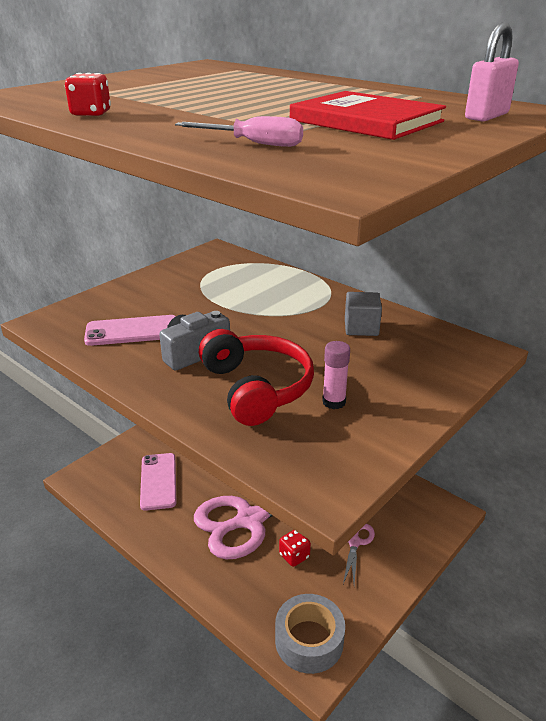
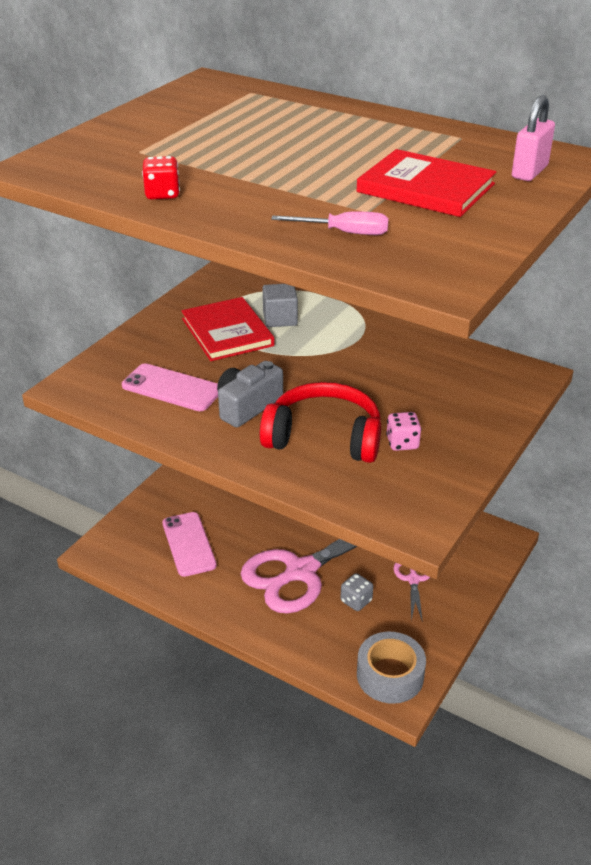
camera: 10 degrees left, 5 degrees up
(132, 331) = (172, 388): pink phone -> pink phone turned 45 degrees clockwise
(204, 291) = (227, 332): none -> red book
(256, 388) = (324, 437): red headphones -> red headphones turned 45 degrees counterclockwise
(294, 556) = (356, 601): red dice -> grey dice
(334, 402) = (402, 443): pink glue stick -> pink dice
(361, 328) = (407, 360): grey cube -> grey cube (280, 319)

